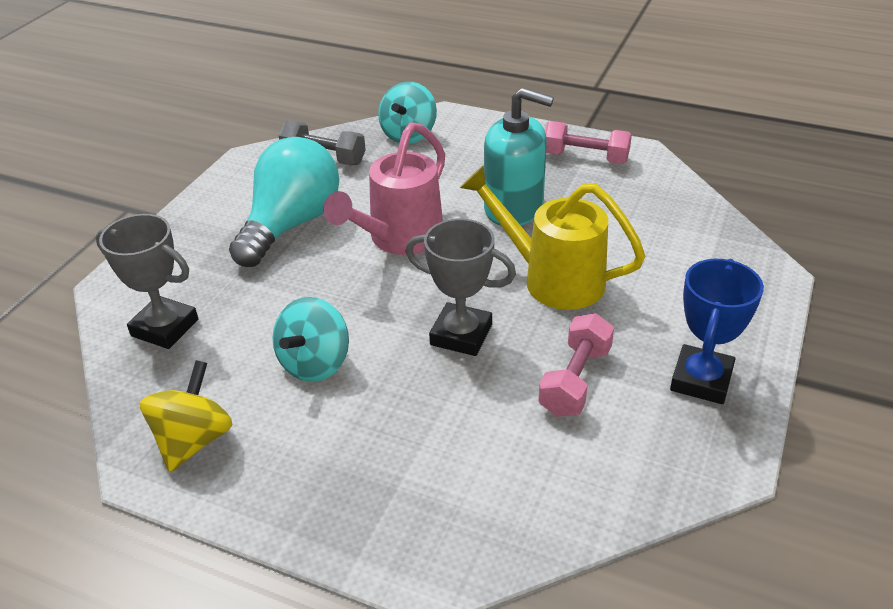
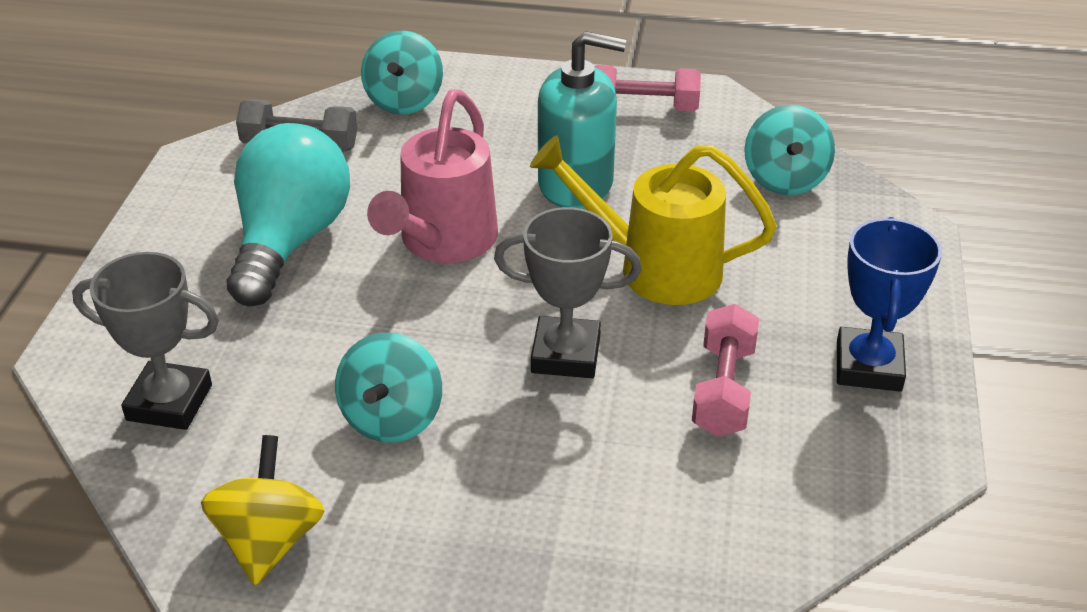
camera: 15 degrees left, 0 degrees up
(679, 224) = (784, 180): none -> turquoise spinning top

